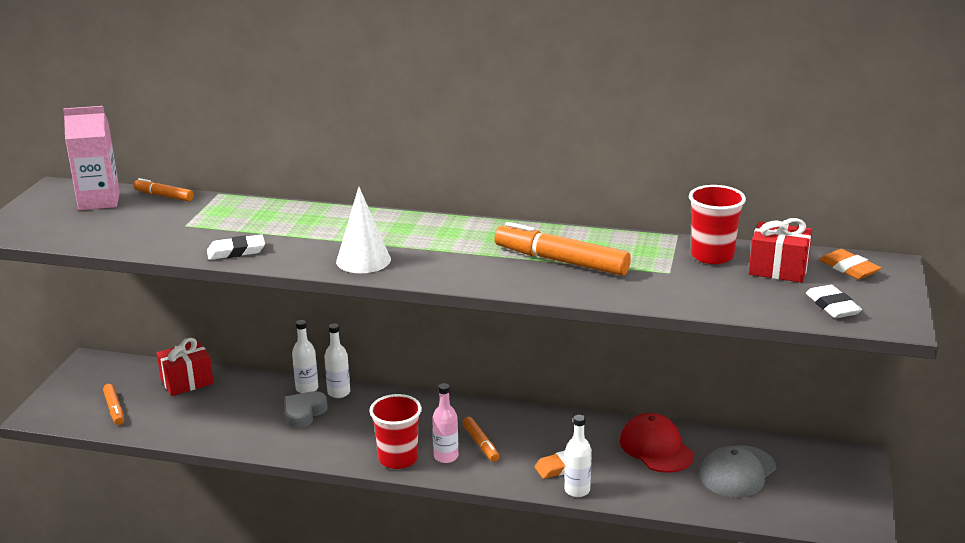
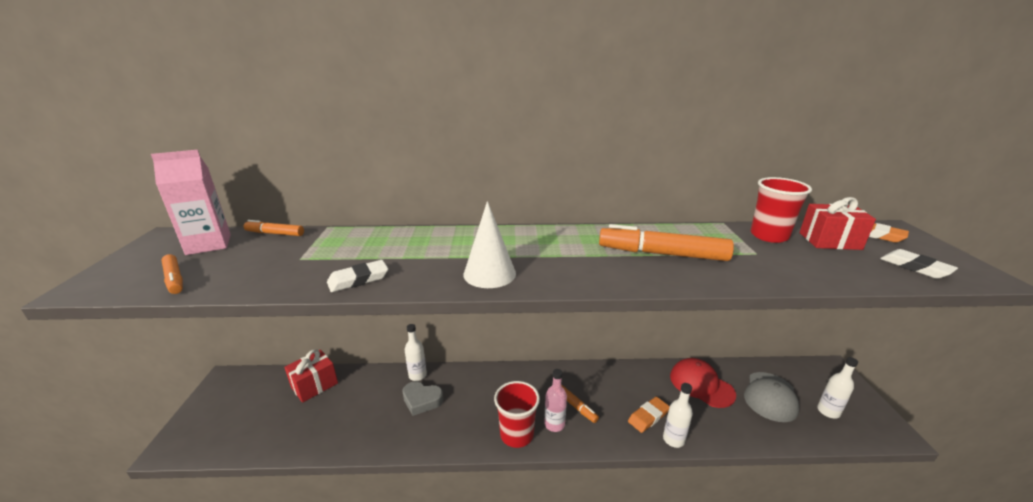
camera: 15 degrees left, 0 degrees up
(114, 409) = (249, 426): orange marker -> orange marker (174, 279)
(304, 413) = (422, 400): grey heart -> grey heart turned 90 degrees counterclockwise
(339, 392) = (444, 375): white bottle -> white bottle (828, 411)

